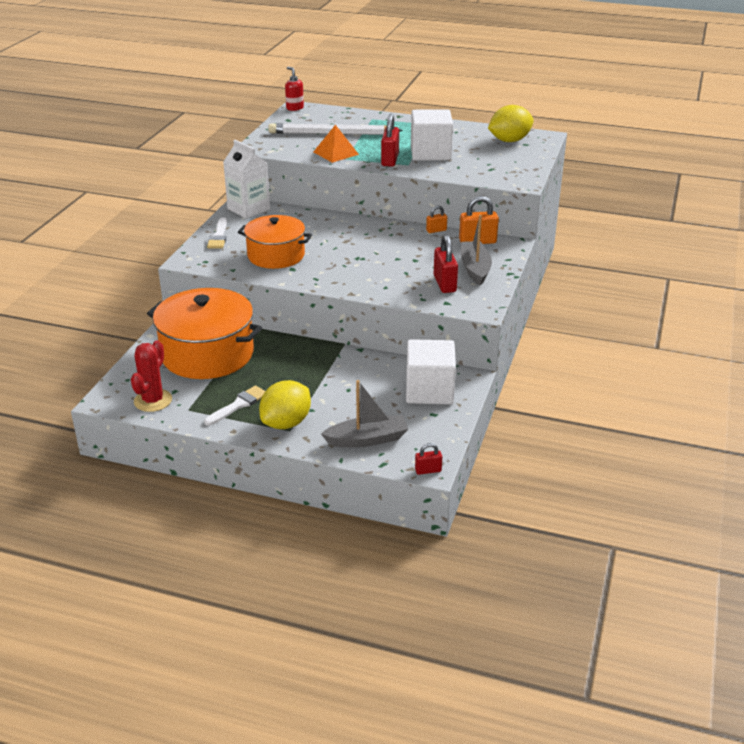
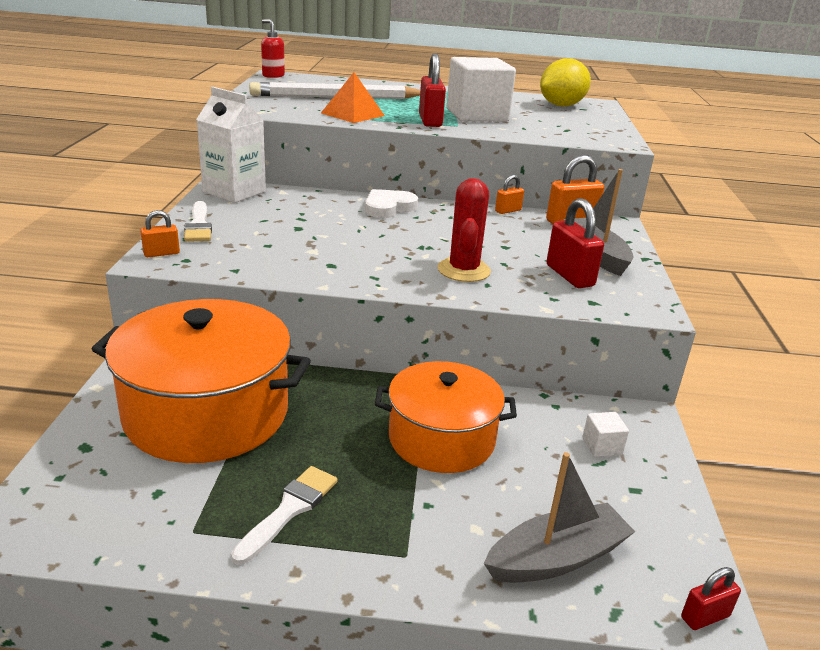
camera: 15 degrees left, 5 degrees down
(153, 400) = (116, 519): red cactus -> red cactus (463, 270)
(192, 256) = (161, 253): none -> orange padlock
(276, 255) = (298, 248): orange pot -> orange pot (441, 439)
(286, 423) = (393, 539): yellow lemon -> none
(350, 225) = (388, 207): none -> white heart
(429, 390) = (602, 446): white cube -> white cube, size x0.40

